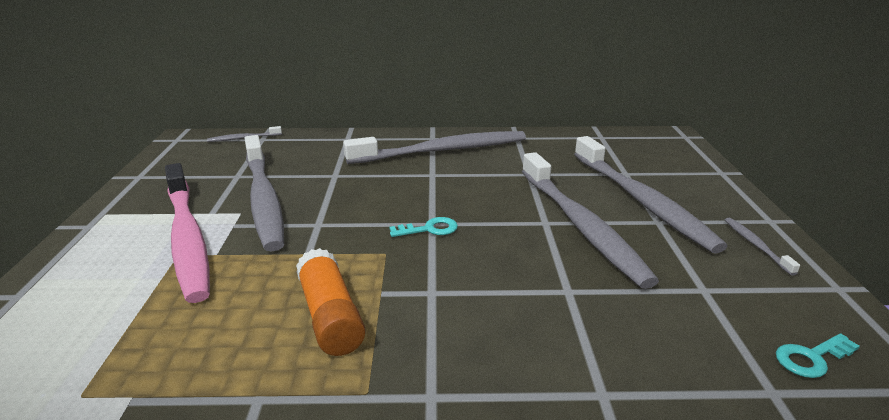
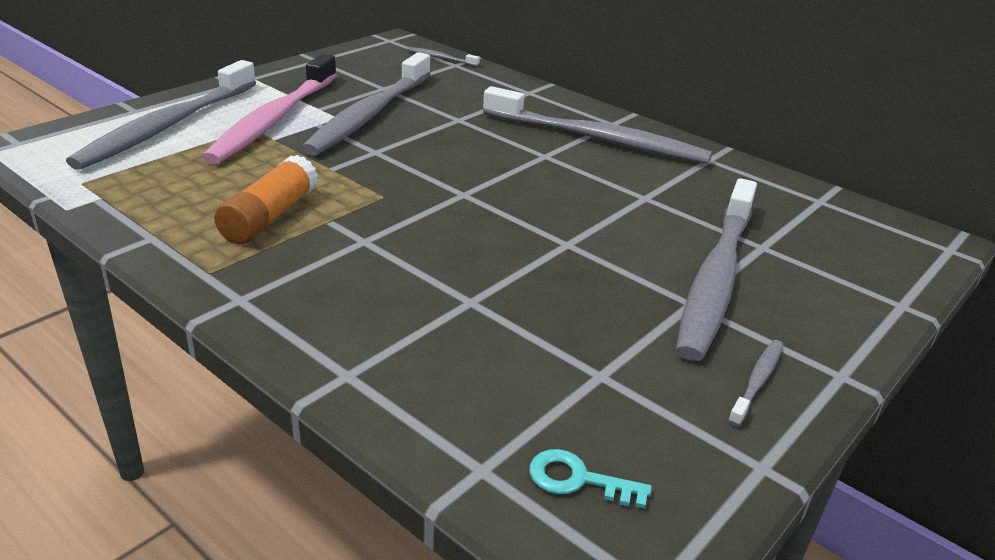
camera: 40 degrees right, 5 degrees up
(429, 229) = (452, 197): turquoise key -> none
(581, 226) = (596, 264): grey toothbrush -> grey toothbrush (167, 126)

